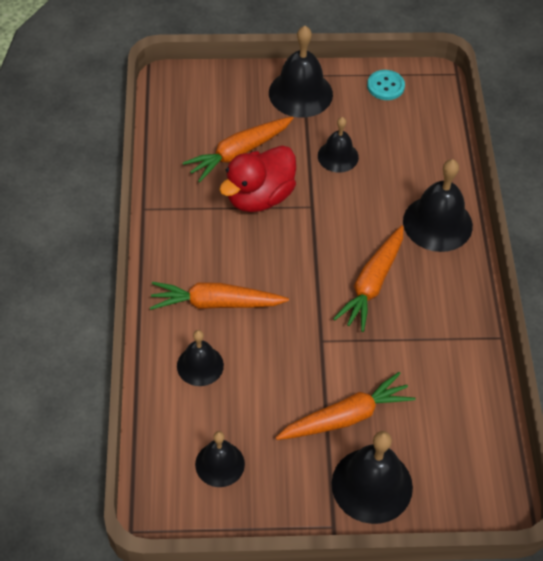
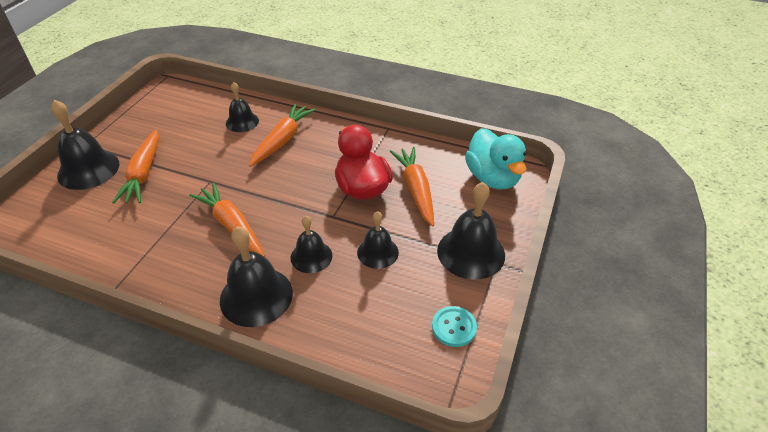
camera: 115 degrees right, 10 degrees down
(189, 99) = (492, 178): none -> turquoise duck
(220, 464) = (170, 113): black bell -> black bell (311, 256)

